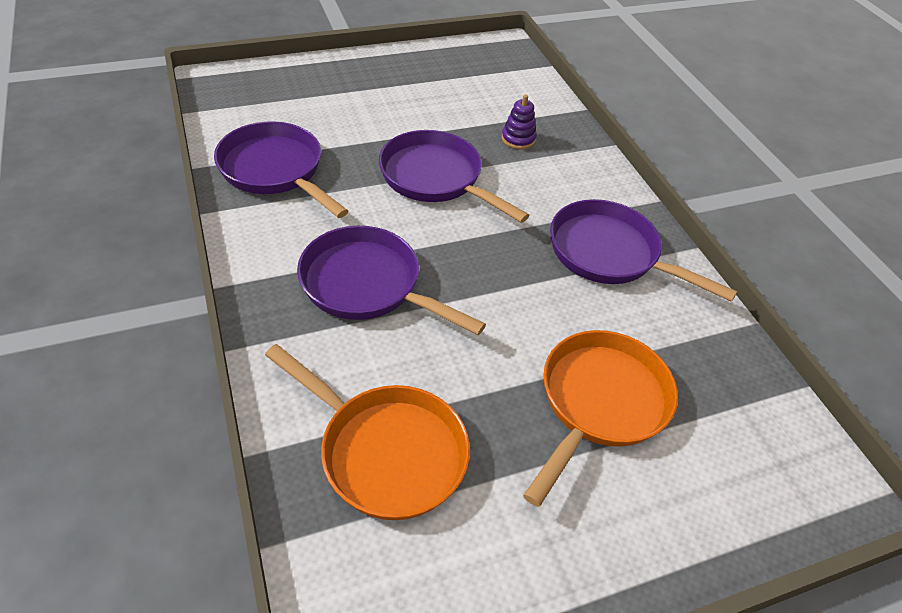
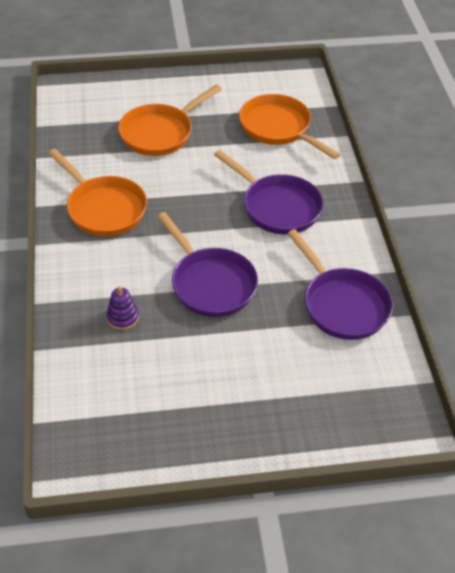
camera: 165 degrees left, 0 degrees up
(610, 254) = (103, 208): purple pan -> orange pan

